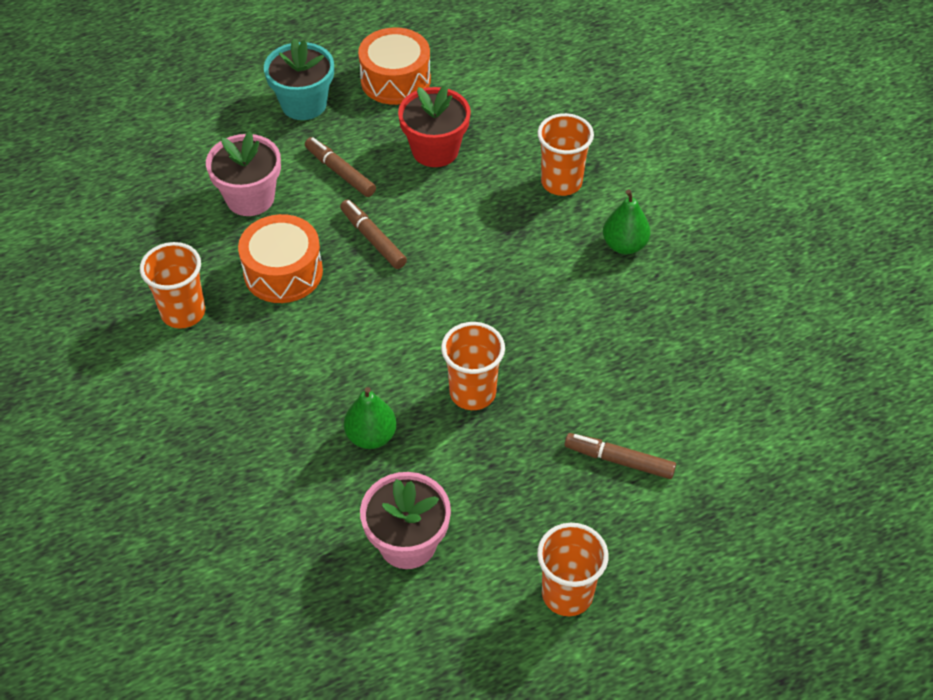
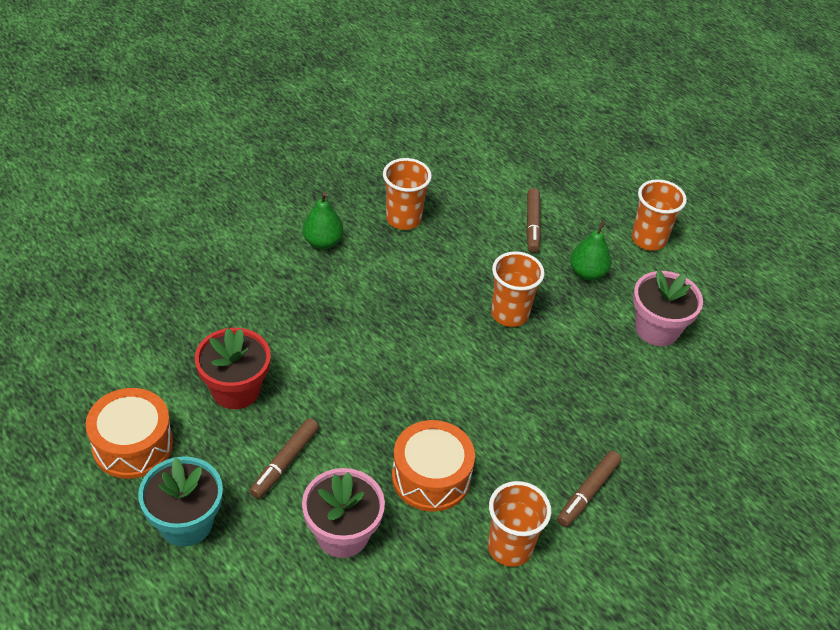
camera: 110 degrees left, 5 degrees down
(371, 436) = (578, 370): green pear -> green pear (587, 273)
(373, 239) = (367, 415): brown marker -> brown marker (587, 493)
(561, 182) = (258, 290): orange cup -> orange cup (403, 219)

